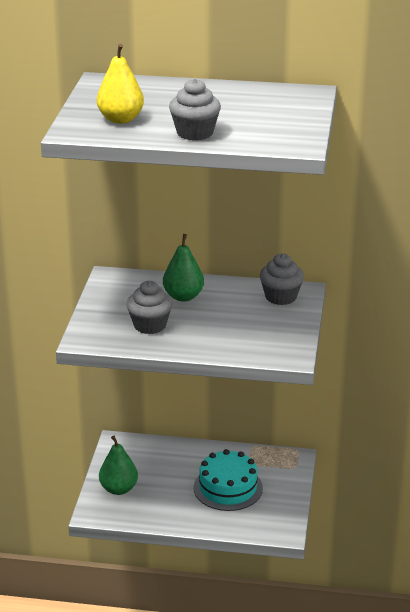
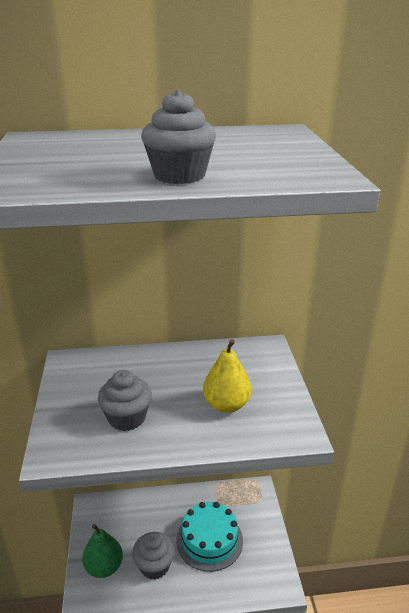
camera: 15 degrees left, 0 degrees up
(120, 119) = (68, 170): yellow pear -> yellow pear (226, 405)
(183, 296) = (152, 373): green pear -> none
(281, 297) = (251, 357): grey cupcake -> grey cupcake (154, 566)

